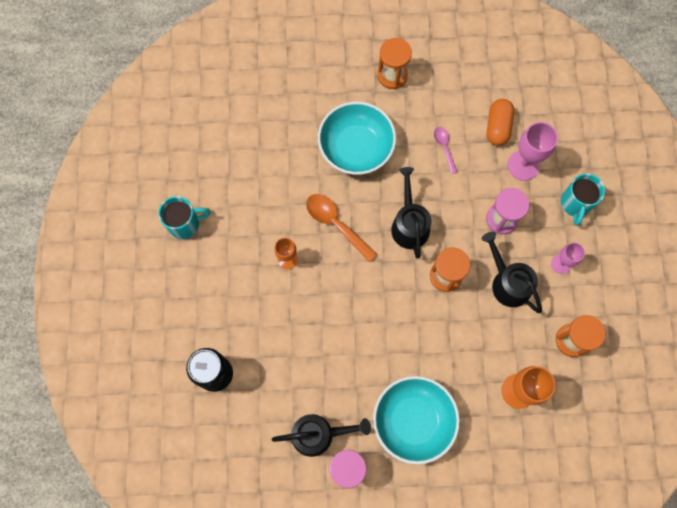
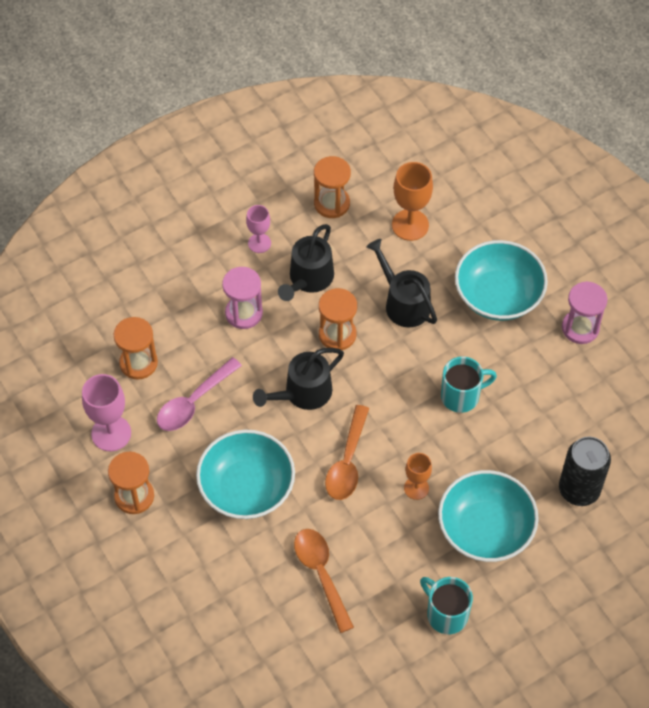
camera: 120 degrees left, 15 degrees down
(228, 287) = (485, 529): none -> turquoise bowl
(263, 161) = (321, 574): none -> orange spoon
(318, 434) = (568, 367): black watering can -> black watering can (403, 303)
(444, 147) = (194, 402): pink spoon -> pink spoon, size x1.72
(497, 127) = (138, 363): orange capsule -> orange hourglass
(523, 165) = (170, 320): pink goblet -> pink goblet (111, 433)
(575, 204) = (186, 257): turquoise mug -> turquoise mug (461, 396)

